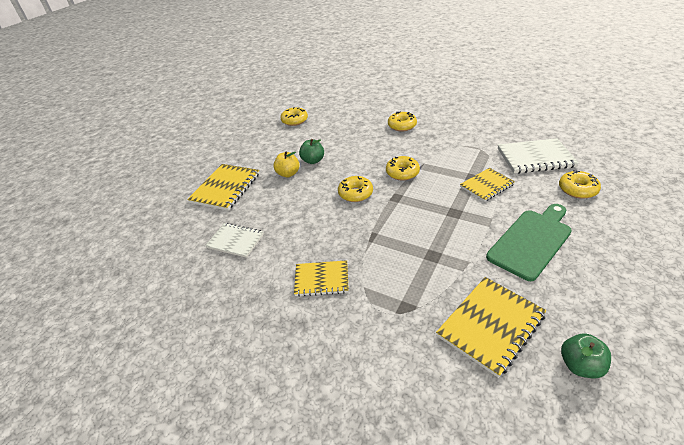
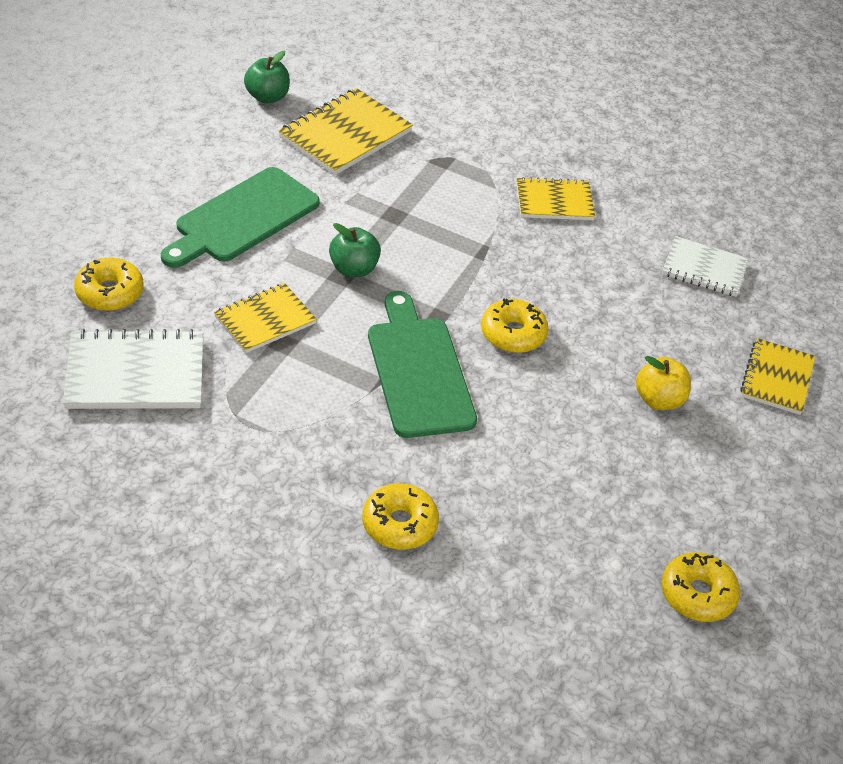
camera: 170 degrees right, 5 degrees up
(225, 188) = (777, 378): yellow notebook -> yellow notebook, size x0.66
(313, 161) = (612, 430): green apple -> green apple (353, 269)
(402, 173) = (418, 371): yellow donut -> green cutting board

